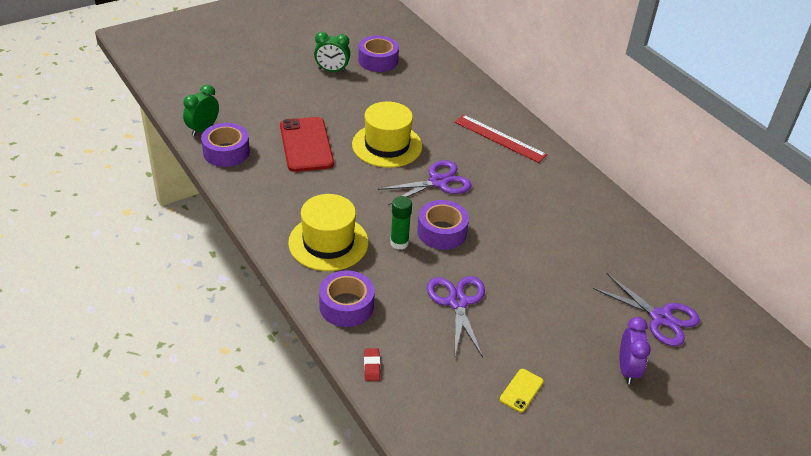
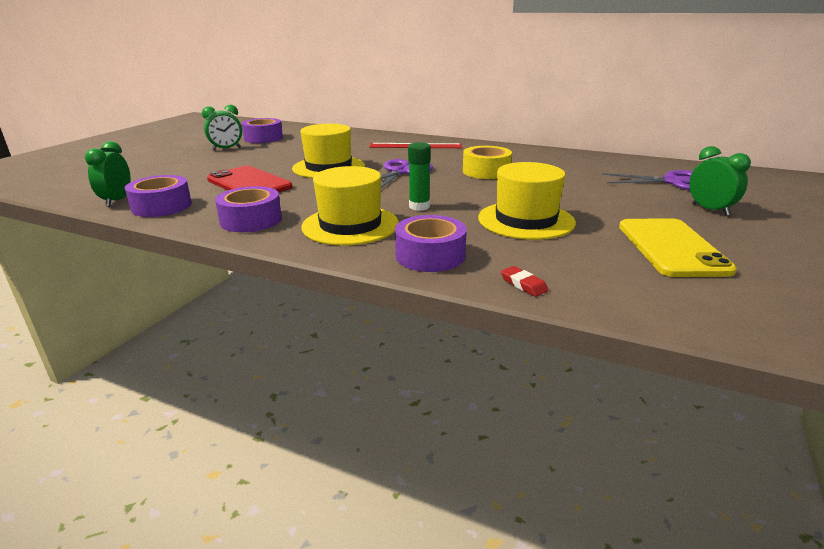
camera: 30 degrees left, 15 degrees down
(442, 232) = (446, 192): purple tape -> purple tape (251, 220)
(457, 302) = (526, 220): purple scissors -> yellow hat
(511, 216) = (486, 171): none -> yellow tape
(521, 390) = (671, 247): yellow phone -> yellow phone, size x2.16
(627, 369) = (710, 210): purple clock -> green clock

